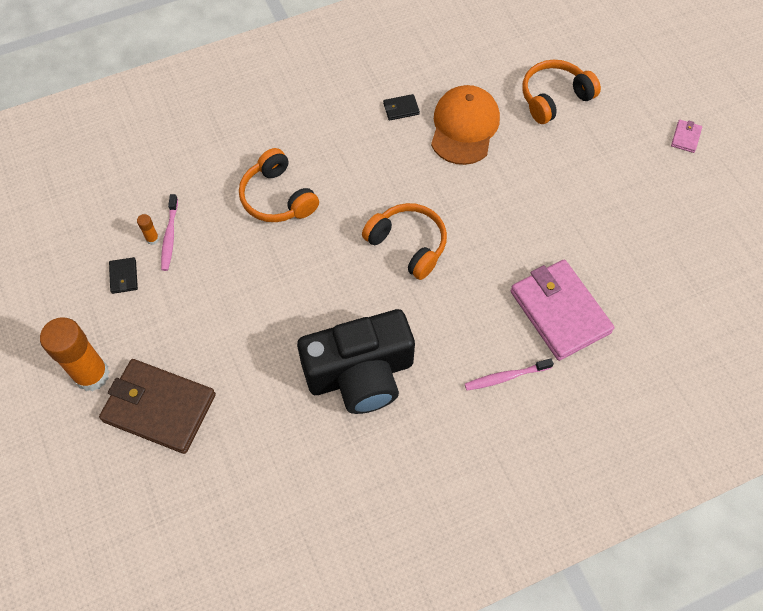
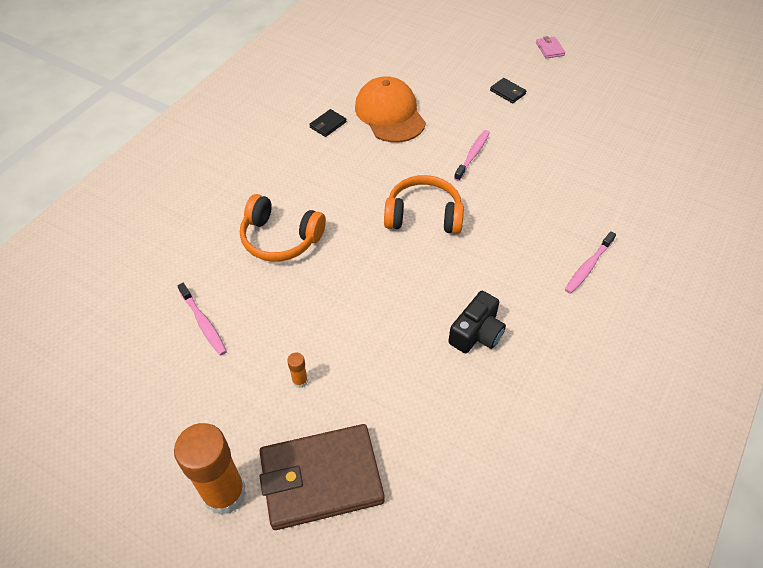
camera: 35 degrees left, 10 degrees down
(124, 277) = (184, 383): black wallet -> black wallet (507, 92)
(152, 239) = (187, 334): orange glue stick -> orange glue stick (300, 381)
(360, 374) = (476, 333): black camera -> black camera, size x0.51
(502, 211) = (472, 155): none -> pink toothbrush
(554, 98) = (438, 65): orange headphones -> none
(559, 312) = (580, 199): pink wallet -> none

